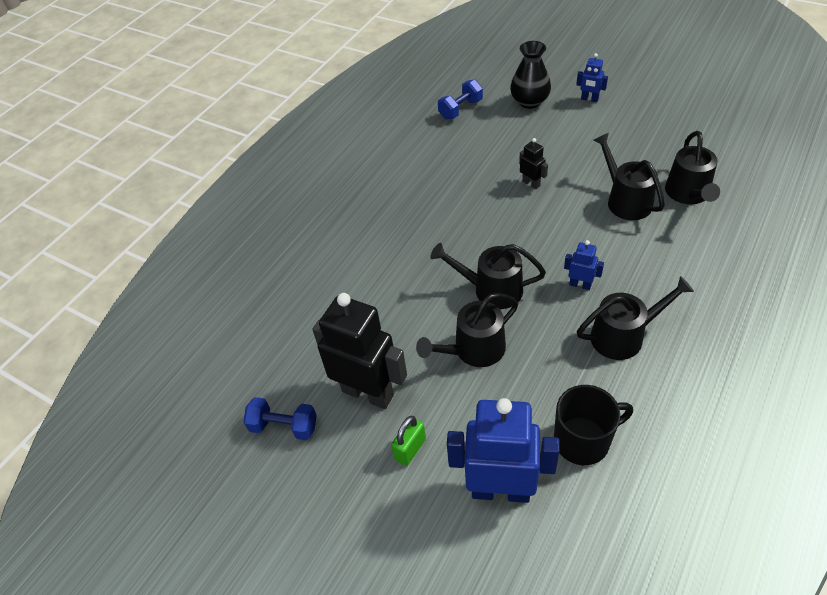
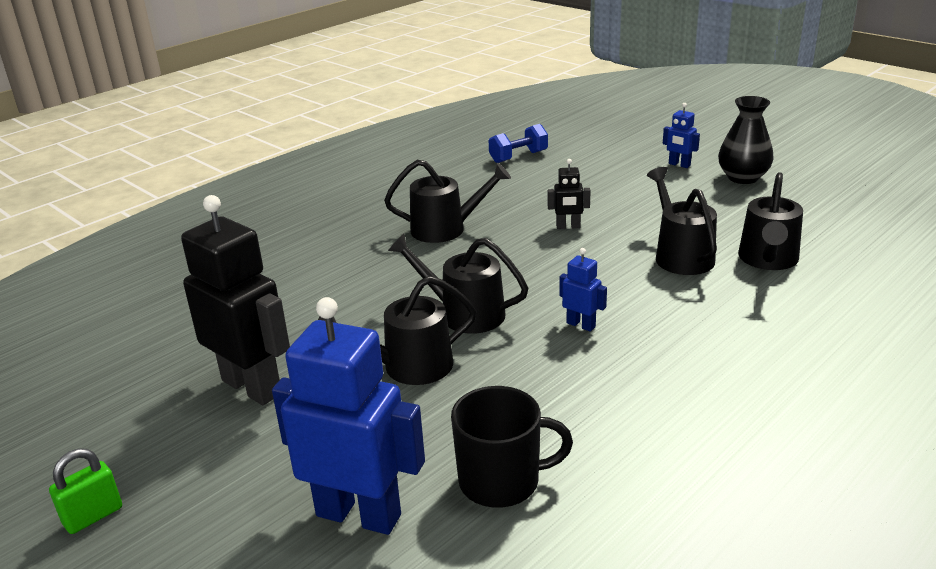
camera: 10 degrees right, 20 degrees down
(284, 426) = (131, 402): blue dumbbell -> none
(410, 449) = (268, 450): green padlock -> green padlock (93, 516)
(529, 102) = (604, 159): black vase -> black vase (743, 177)
(531, 183) = (568, 227): black robot -> black robot turned 120 degrees clockwise
(623, 336) = (613, 382): black watering can -> black watering can (446, 229)

